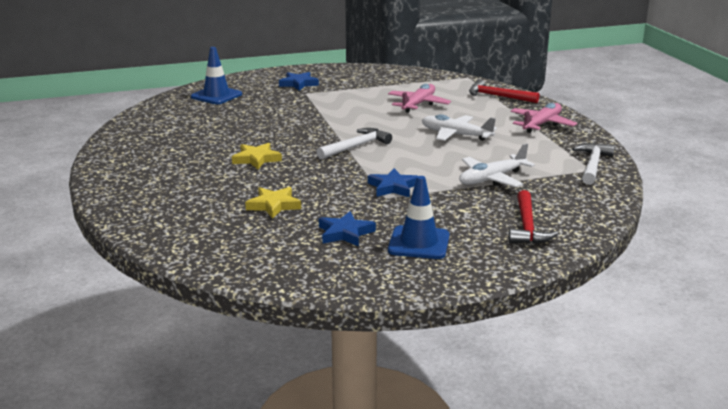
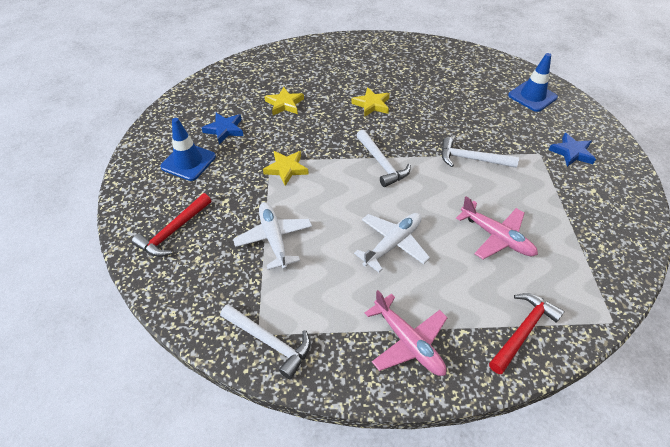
camera: 105 degrees right, 25 degrees up
(328, 114) = (471, 159): none -> white hammer
(393, 187) = (286, 169): blue star -> yellow star
(527, 227) = (173, 231): red hammer -> red hammer turned 75 degrees counterclockwise

